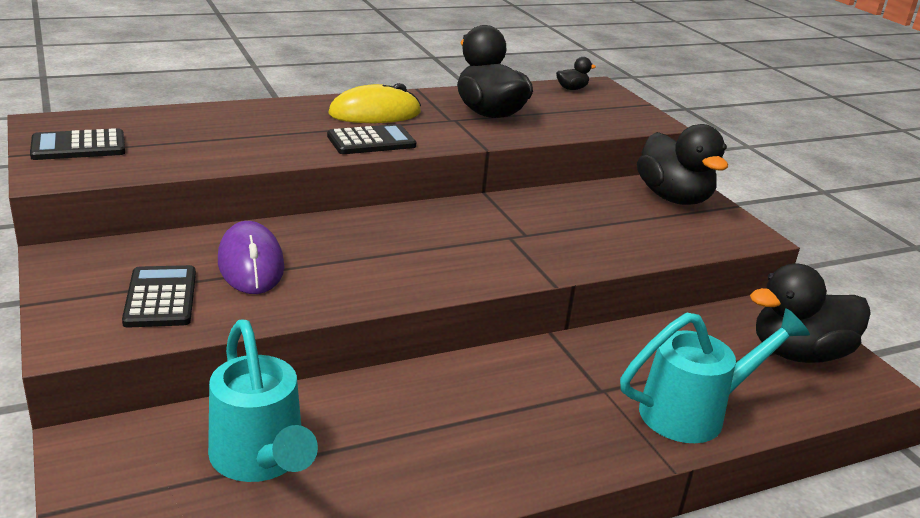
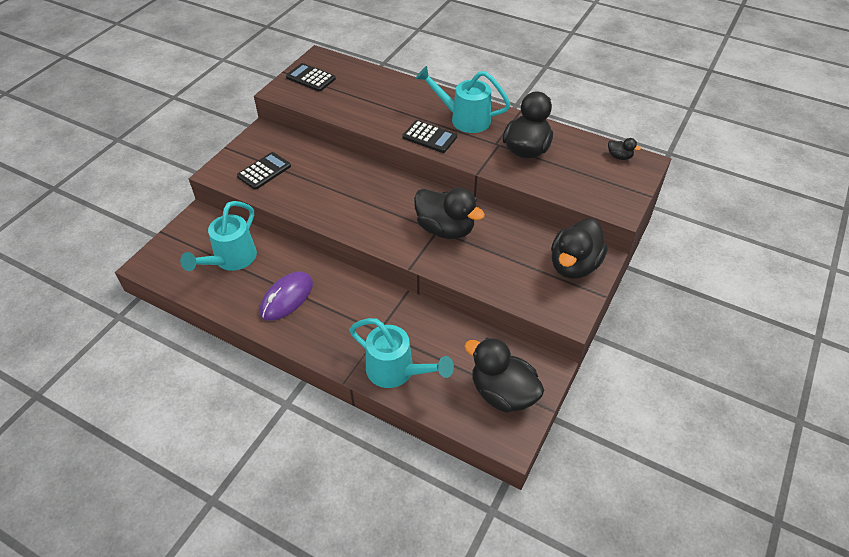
camera: 55 degrees right, 20 degrees up
(251, 264) = (314, 175): purple mouse -> purple mouse (287, 298)
(375, 113) = (464, 119): yellow mouse -> turquoise watering can
(515, 232) = (445, 229): none -> black duck

